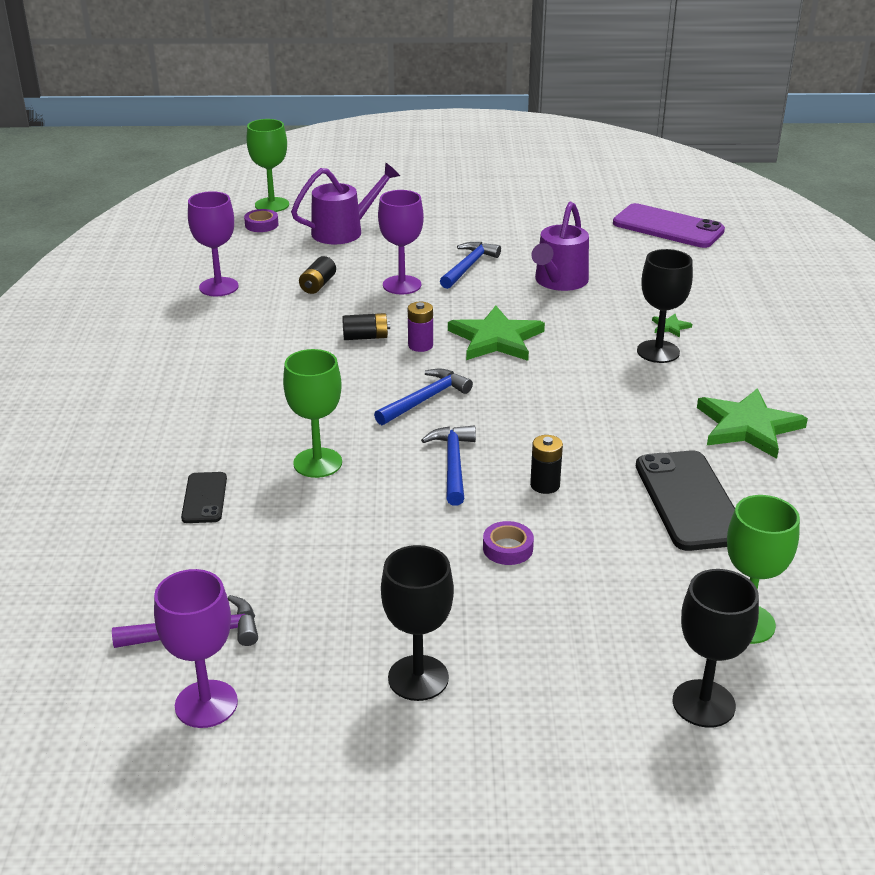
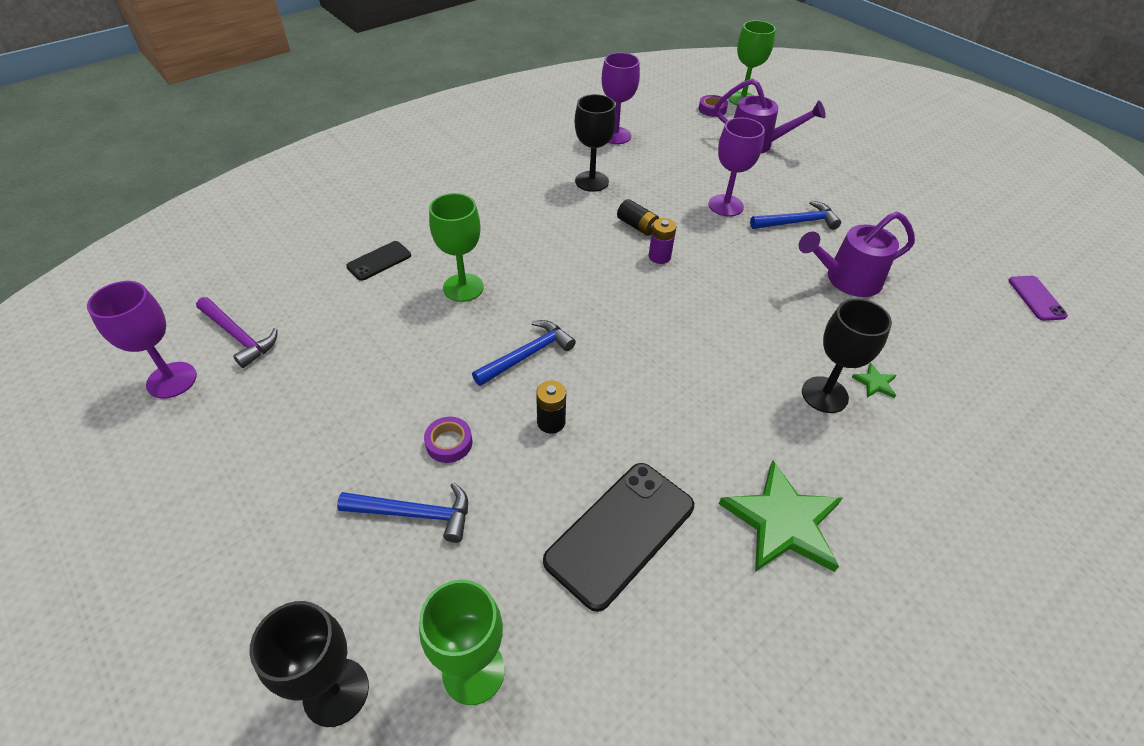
camera: 50 degrees right, 15 degrees up
(318, 285) = (673, 171): black battery -> none
(418, 678) = (258, 473): black goblet -> black goblet (591, 181)
(425, 399) = (593, 296): blue hammer -> blue hammer (415, 514)
(496, 339) = (718, 289): green star -> none
(668, 227) = (1036, 298): purple phone -> purple phone, size x0.53

